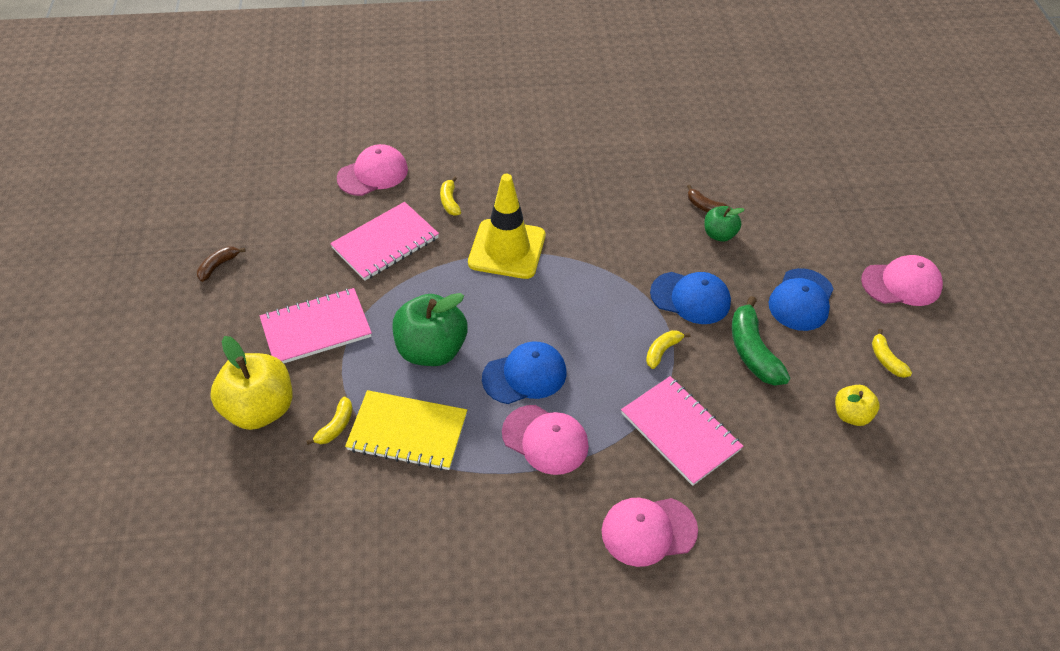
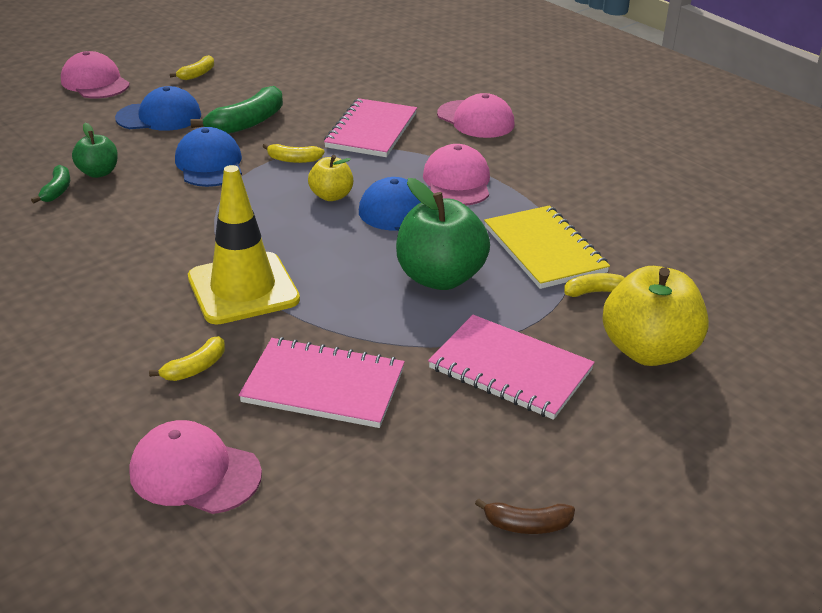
camera: 125 degrees left, 15 degrees down
(705, 207) = (57, 190): brown banana -> green banana
(851, 415) = (272, 76): yellow apple -> yellow apple (331, 196)

